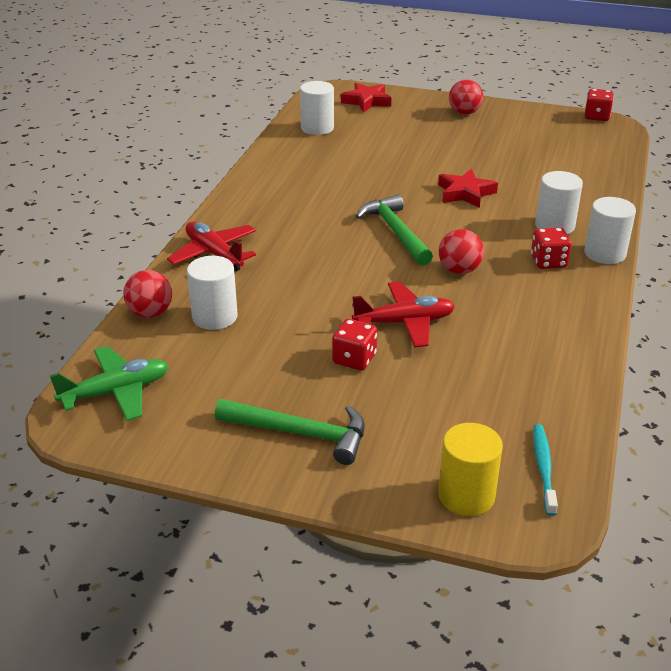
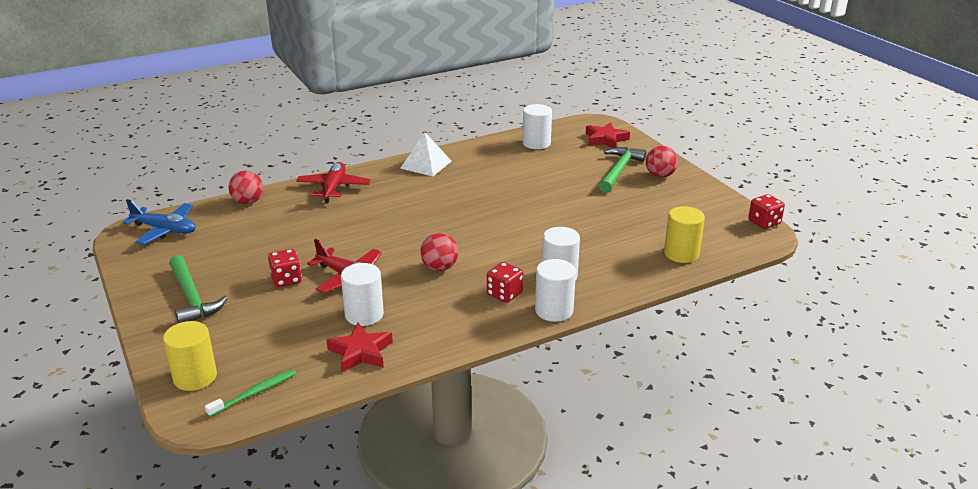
camera: 45 degrees right, 5 degrees down
(116, 392) = (165, 230): green plane -> blue plane
(214, 317) = (270, 220): white cylinder -> white cylinder (364, 314)
(258, 190) = (426, 164): none -> white pyramid
(395, 232) = (451, 226): green hammer -> green hammer (619, 170)
(465, 193) = (544, 226): red star -> red star (360, 352)
(543, 468) = (255, 393): turquoise toothbrush -> green toothbrush
(595, 165) = (681, 254): none -> yellow cylinder

